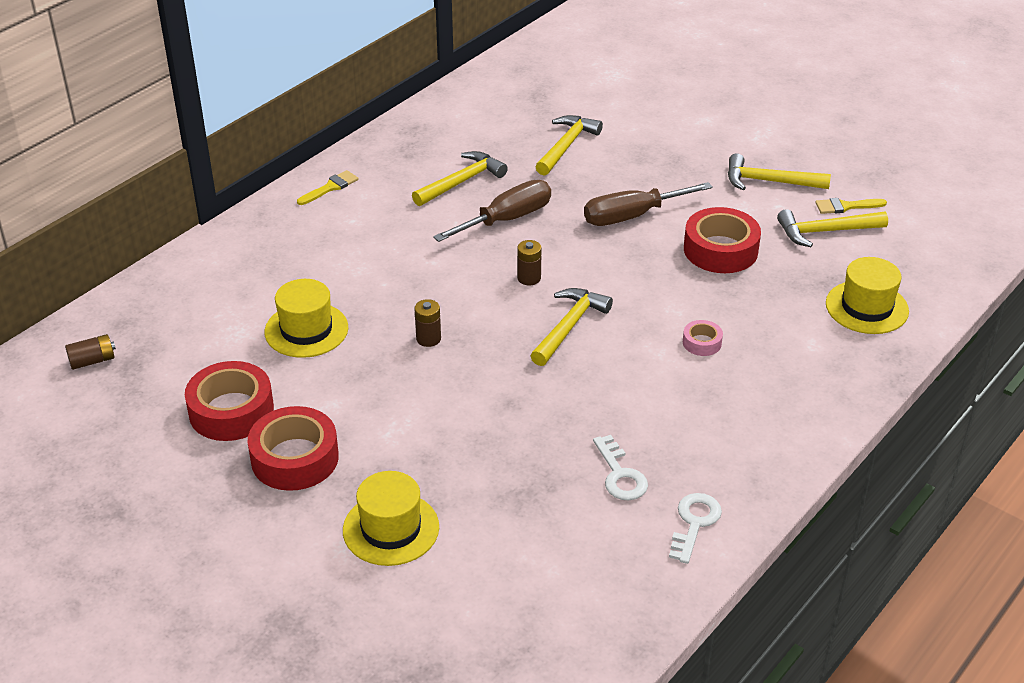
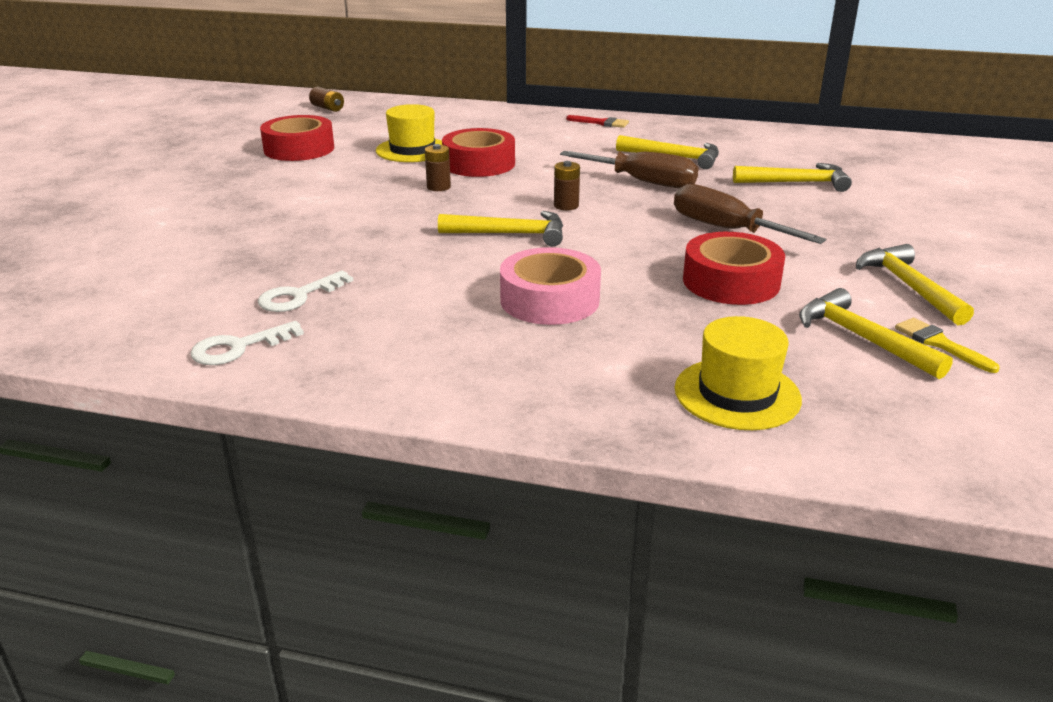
camera: 65 degrees right, 10 degrees down
(295, 458) = (255, 175): red tape -> red tape (479, 164)
(330, 187) = (601, 123): yellow brush -> red brush
(391, 529) = (183, 220): yellow hat -> none
(694, 523) = (238, 347): white key -> white key turned 150 degrees clockwise
(702, 343) = (549, 300): pink tape -> pink tape, size x2.05

